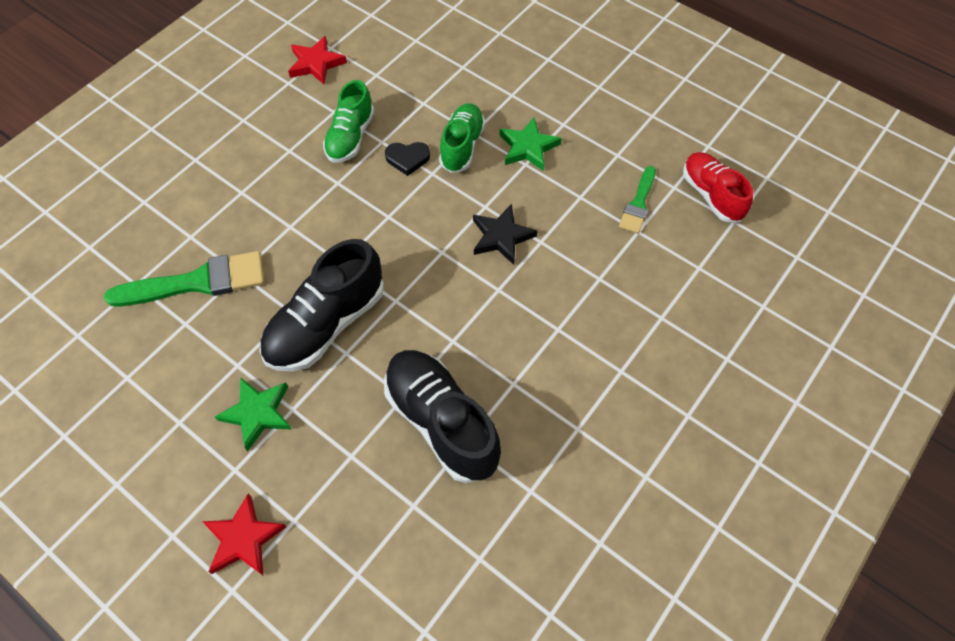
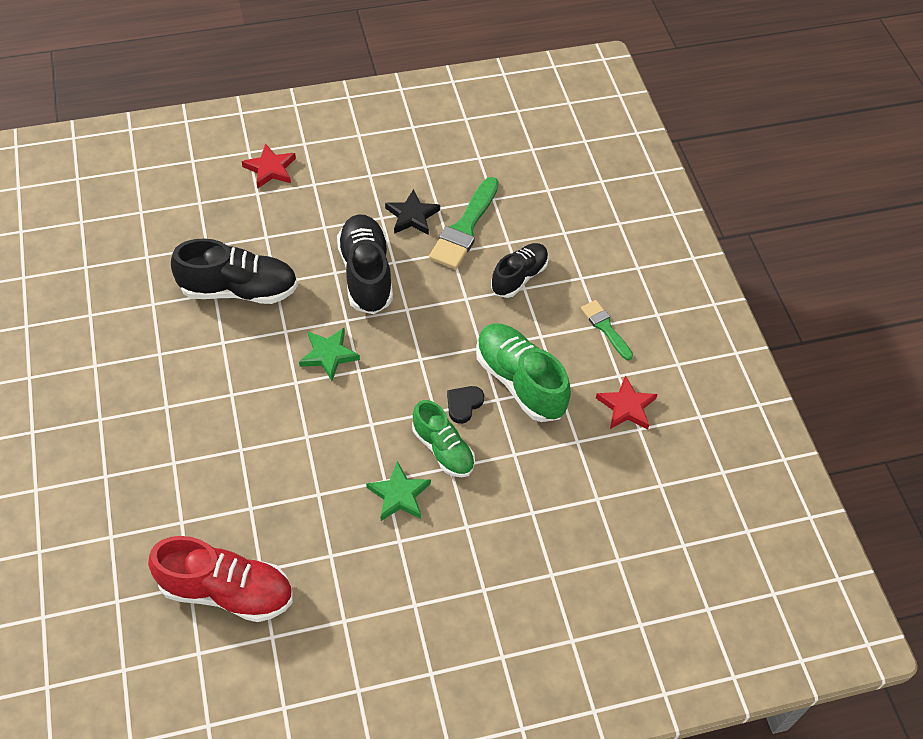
camera: 125 degrees right, 5 degrees down
(230, 203) = (519, 277): none -> black shoe
(257, 413) = (338, 210): green star -> green star (328, 355)
(350, 137) = (520, 382): green shoe -> green shoe, size x1.53
(501, 237) = (335, 415): black star -> black star (412, 216)
(638, 204) = (272, 529): green brush -> green brush (605, 328)
(711, 195) = (227, 591): red shoe -> red shoe, size x1.53

